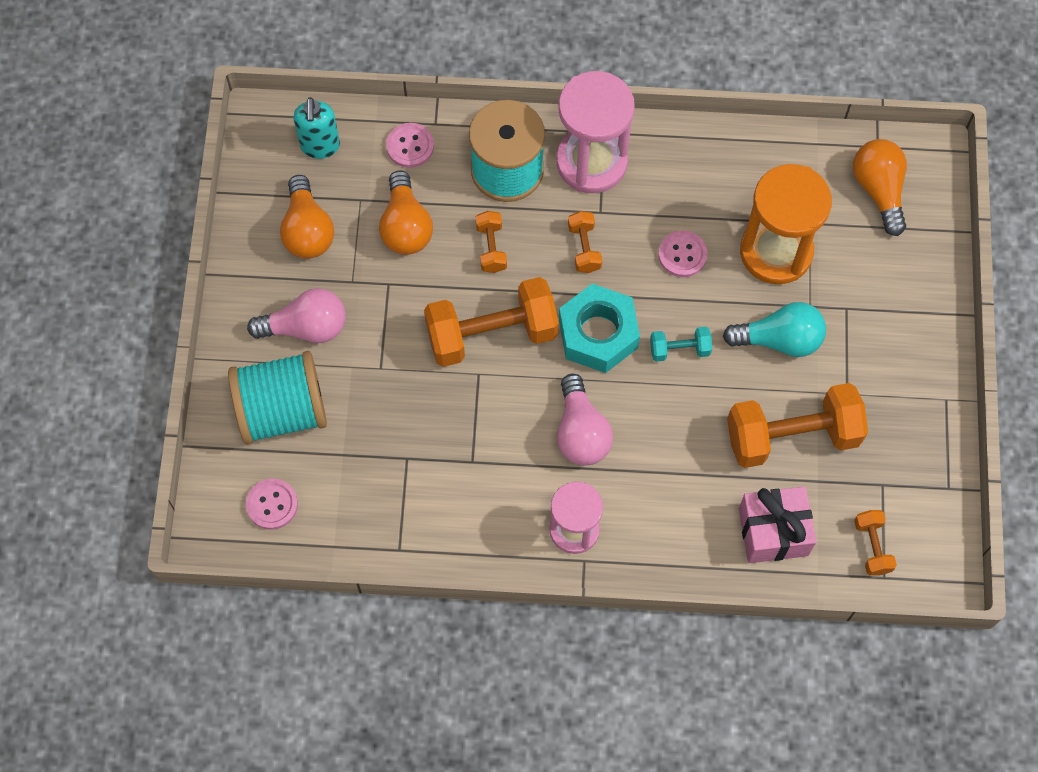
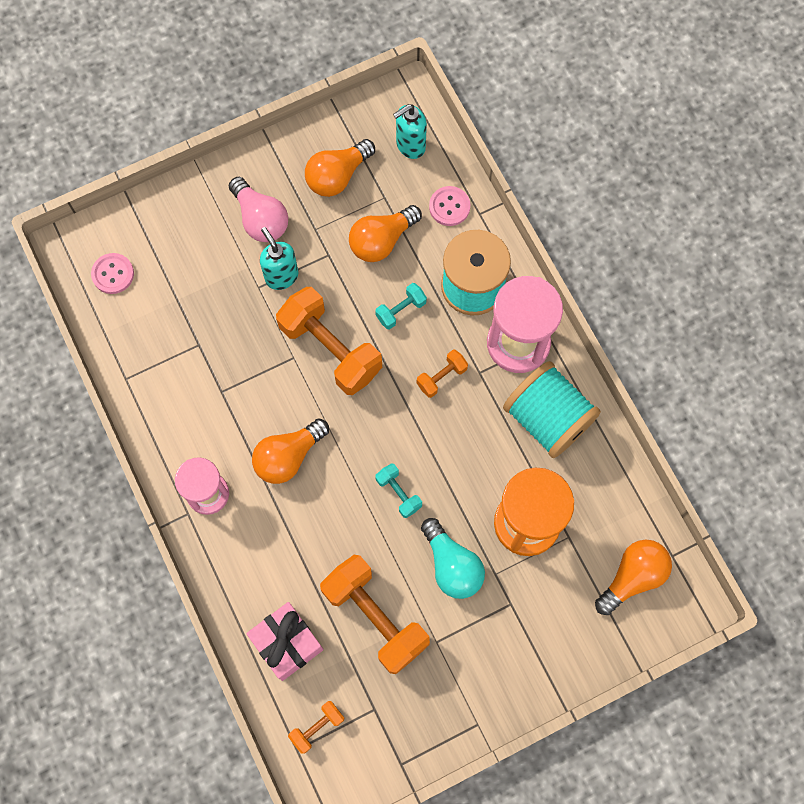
camera: 60 degrees right, 5 degrees up
(282, 410) = (187, 240): turquoise spool -> turquoise spool (547, 418)
(383, 340) = (281, 276): none -> turquoise soap dispenser
(491, 248) = (401, 310): orange dumbbell -> turquoise dumbbell
(581, 432) = (288, 456): pink light bulb -> orange light bulb
(598, 334) = (376, 426): turquoise nut -> none
(682, 255) = (480, 453): pink button -> none

